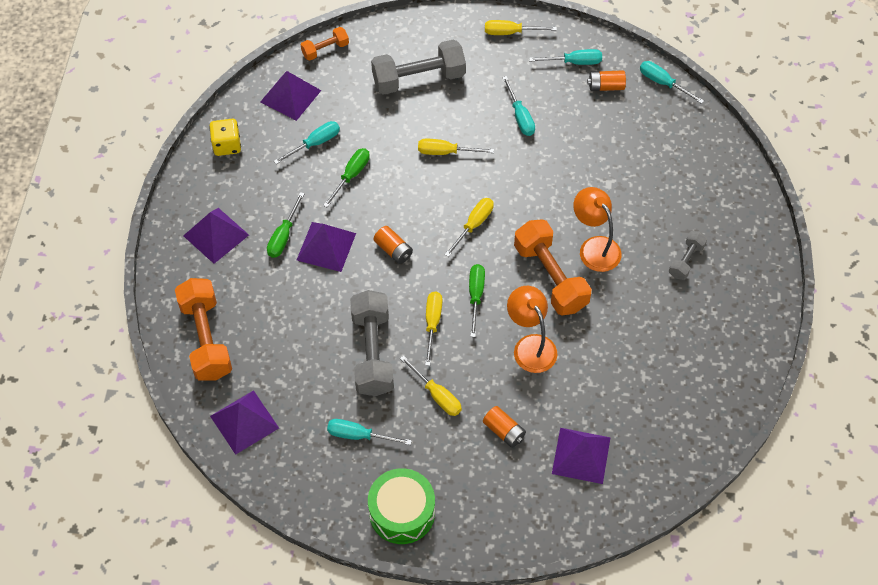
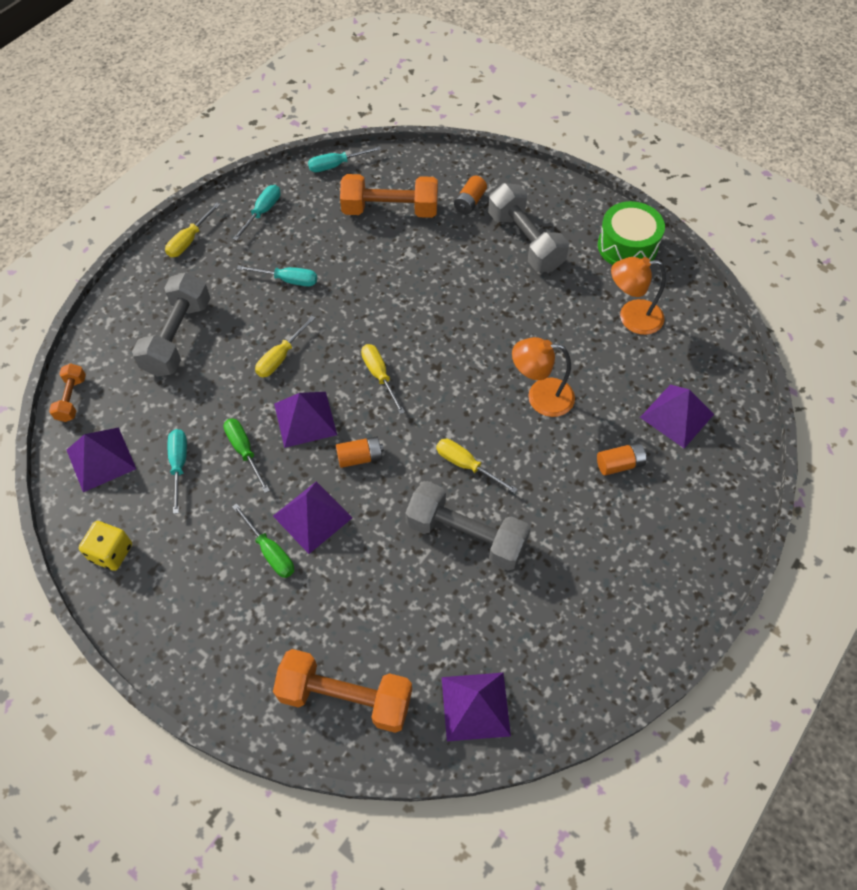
camera: 60 degrees left, 0 degrees up
(216, 235) = (219, 621): purple pyramid -> purple pyramid (305, 419)
(359, 435) = (555, 596): turquoise screwdriver -> none
(402, 512) = (663, 598): green drum -> green drum (627, 246)
(437, 395) = (548, 501): yellow screwdriver -> none
(475, 296) = (459, 414): green screwdriver -> none
(550, 277) = (477, 345): orange dumbbell -> orange dumbbell (390, 210)
(594, 247) = (468, 296): orange lamp -> orange lamp (631, 317)
(605, 86) = (307, 204): orange battery -> orange battery (469, 202)
(686, 260) = (525, 241): grey dumbbell -> grey dumbbell, size x1.91

